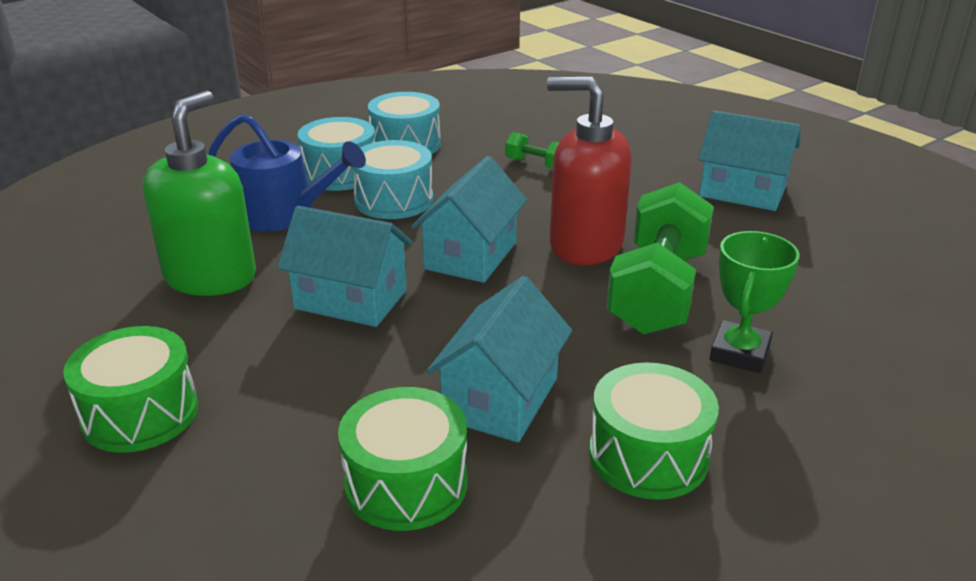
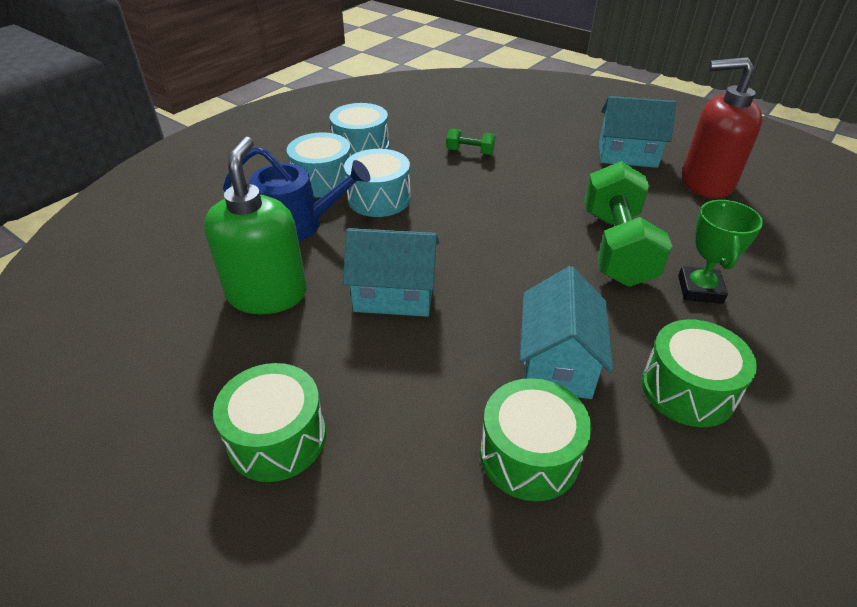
camera: 15 degrees left, 10 degrees up
(471, 255) = (465, 239): turquoise house -> none
(585, 245) = (544, 216): red soap dispenser -> red soap dispenser (706, 183)

